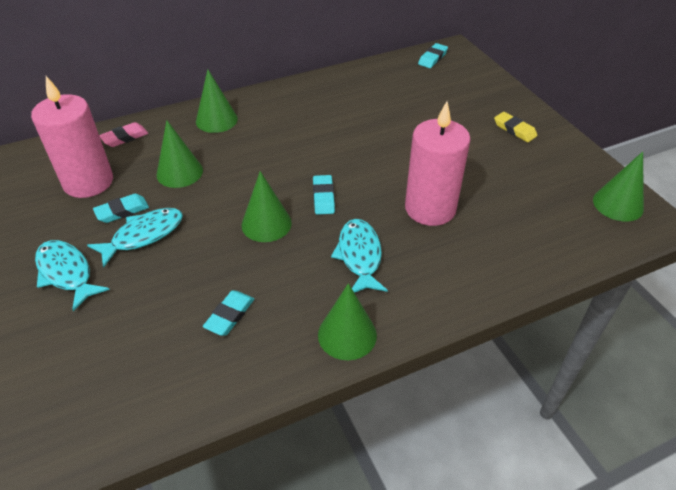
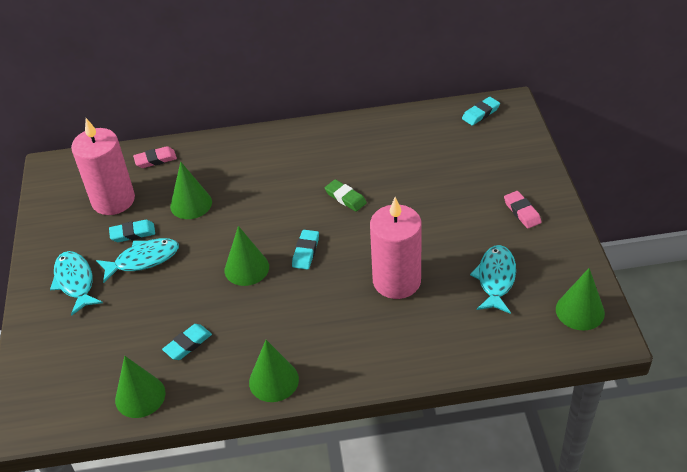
camera: 20 degrees right, 0 degrees up
(216, 120) = (241, 154): green cone -> green cone (140, 396)
(341, 142) = (345, 198): none -> green eraser
(359, 256) = (313, 314): turquoise fish -> turquoise fish (495, 279)
(514, 130) = (522, 212): yellow eraser -> pink eraser

